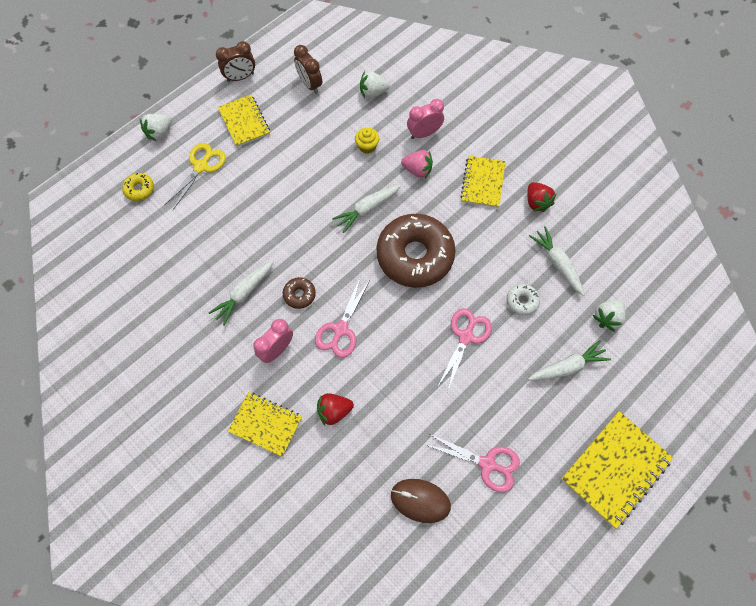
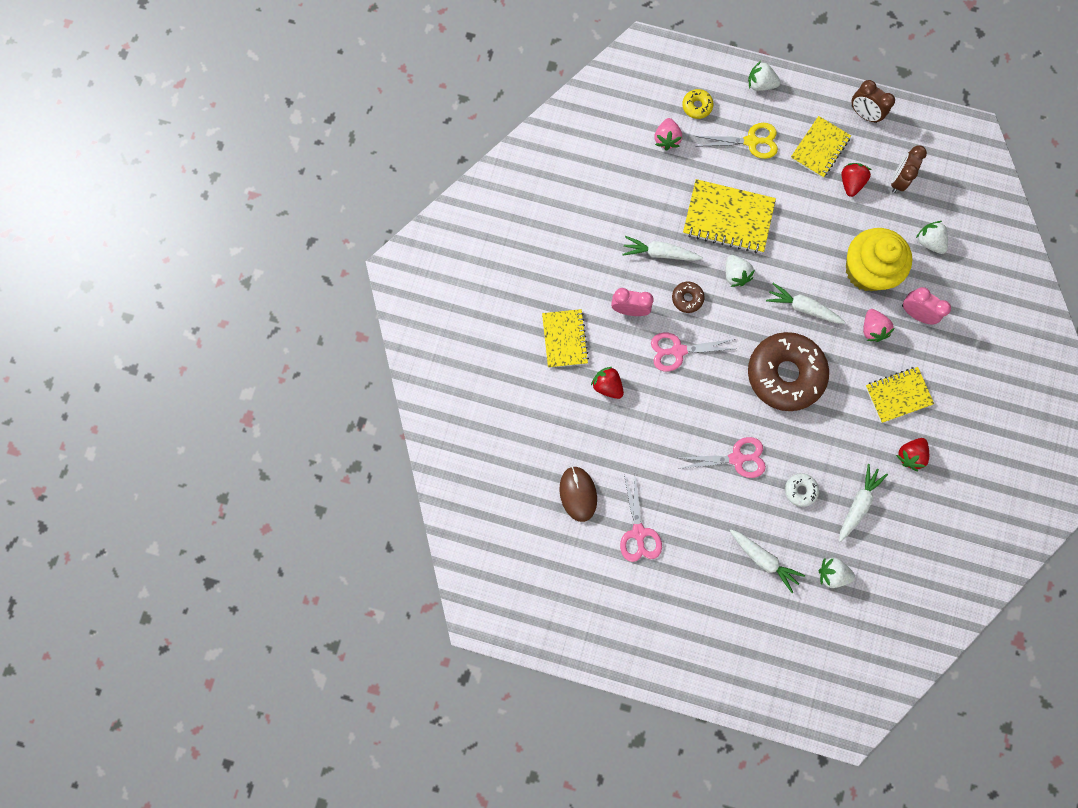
camera: 60 degrees right, 10 degrees up
(149, 229) = (666, 139): none -> pink strawberry
(288, 117) = (850, 183): none -> red strawberry
(305, 244) = (735, 275): none -> white strawberry
(367, 146) = (867, 270): yellow cupcake -> yellow cupcake, size x2.40
(615, 469) = (697, 641): yellow notebook -> yellow notebook (728, 218)

